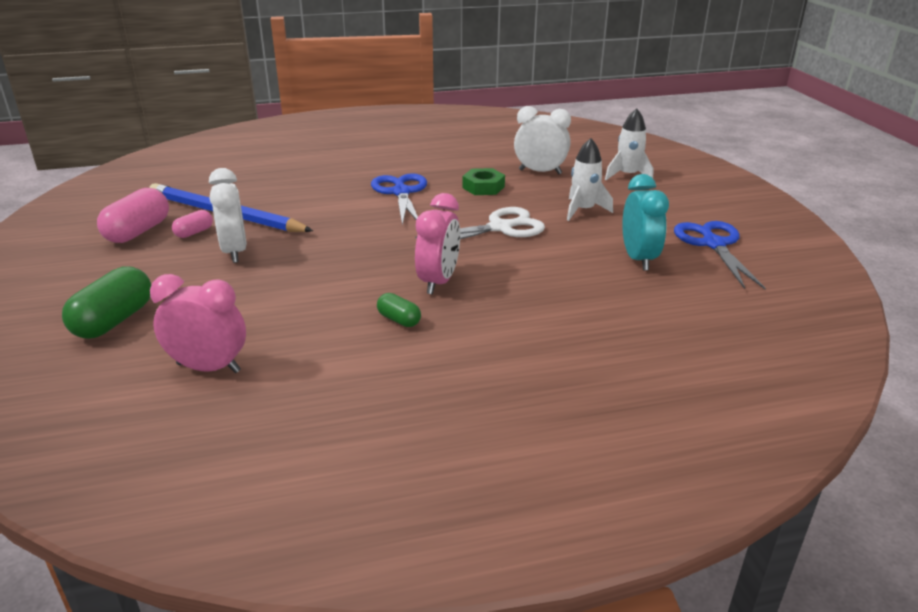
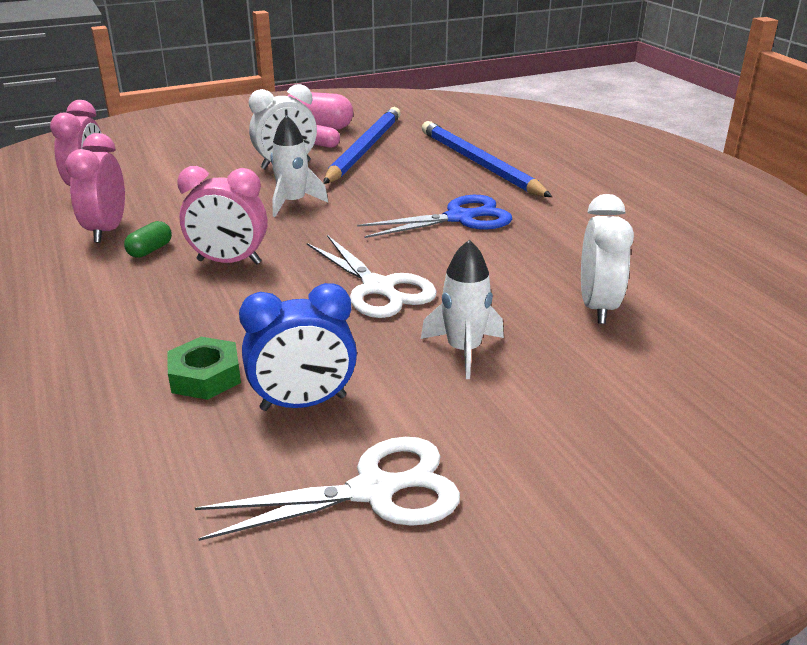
camera: 80 degrees right, 0 degrees up
(114, 321) = (166, 148): green capsule -> none
(301, 175) = (478, 163): none -> blue pencil
(340, 347) = (107, 231): none -> pink clock
(483, 187) = (507, 267): green nut -> green nut (205, 376)
(627, 175) = (645, 395): white rocket -> white rocket (293, 203)
(638, 259) = (303, 403): turquoise clock -> blue clock
(713, 244) = (375, 490): blue scissors -> white scissors

